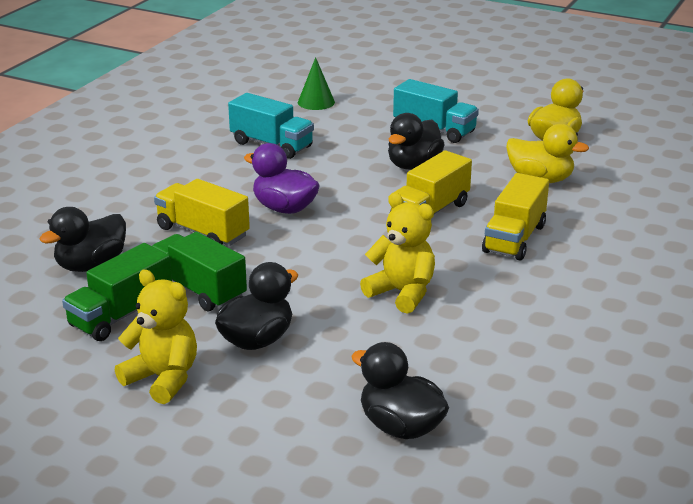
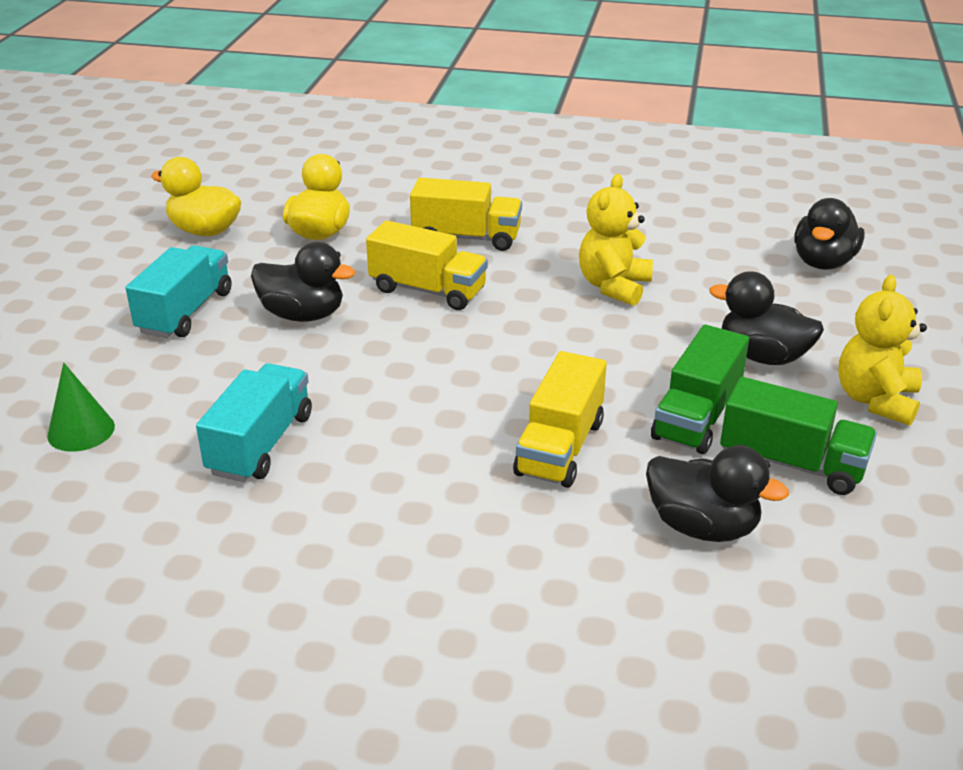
camera: 105 degrees left, 5 degrees up
(284, 208) = (462, 393): purple duck -> none

